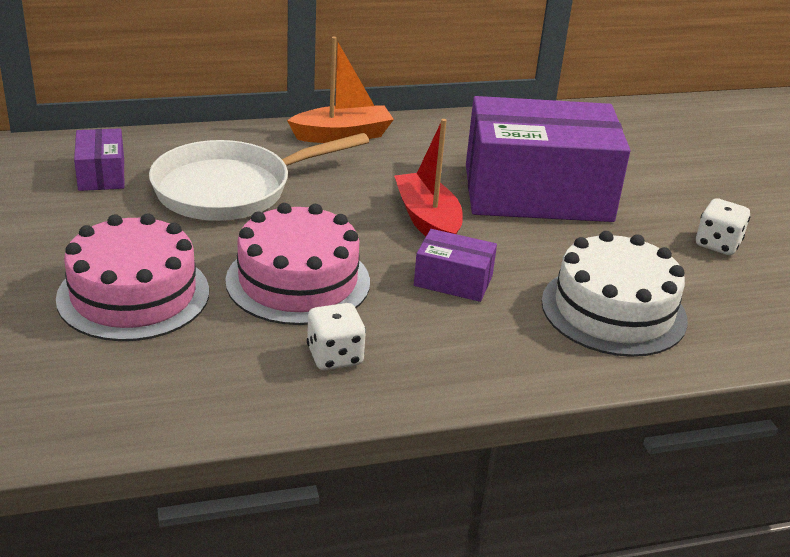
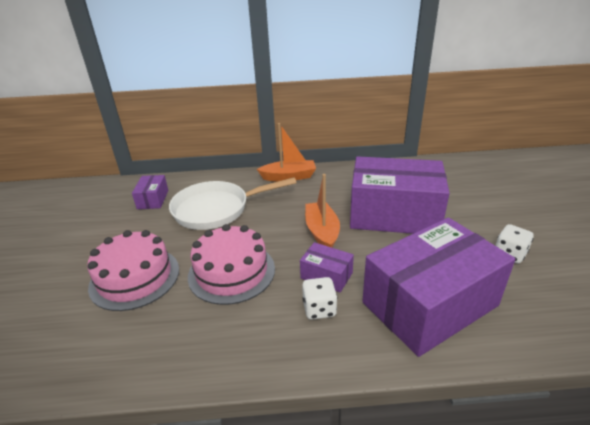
camera: 15 degrees right, 0 degrees up
(335, 356) = (234, 331): white dice -> white dice (319, 309)
(428, 220) = (322, 232): red boat -> orange boat
(613, 310) = (429, 304): white cake -> purple box

